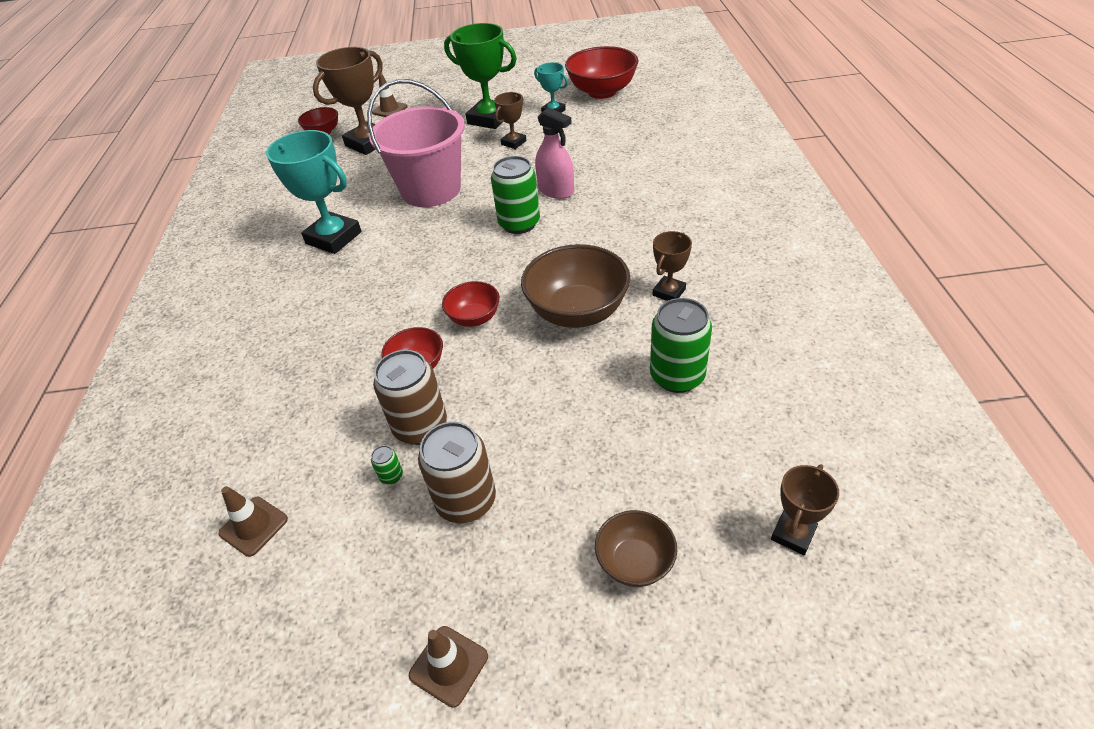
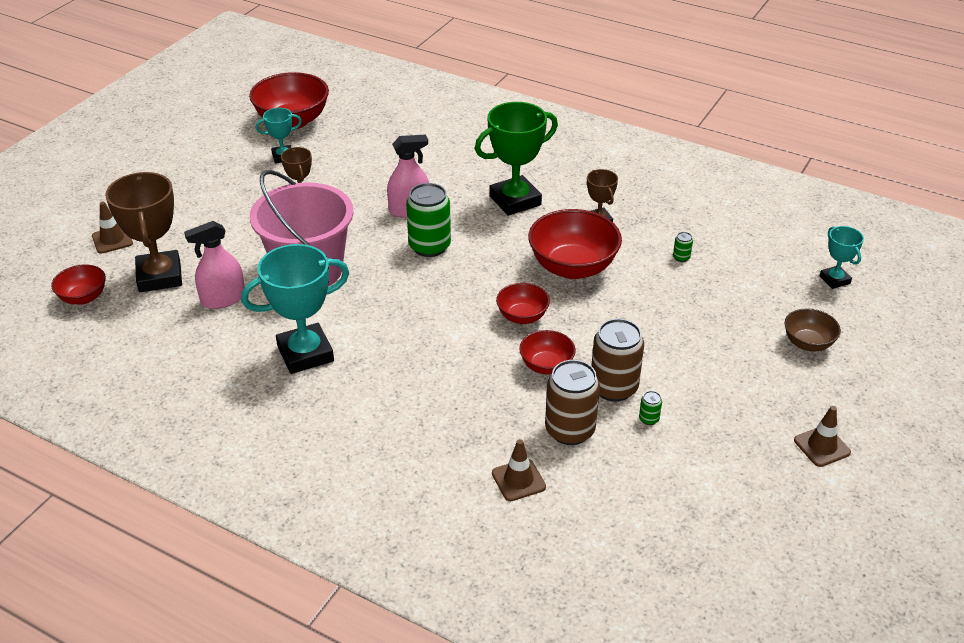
camera: 60 degrees left, 5 degrees down
(253, 526) = (634, 506): brown traffic cone -> brown traffic cone (518, 480)
(366, 176) = (223, 299): none -> pink spray bottle
(466, 501) = (703, 392): brown can -> brown can (570, 430)
(489, 119) = (237, 193): green trophy -> green trophy (515, 200)
(577, 312) = (572, 267): brown bowl -> red bowl
(677, 376) = (681, 257): green can -> green can, size x0.41
(793, 534) = (834, 280): brown trophy -> turquoise trophy

